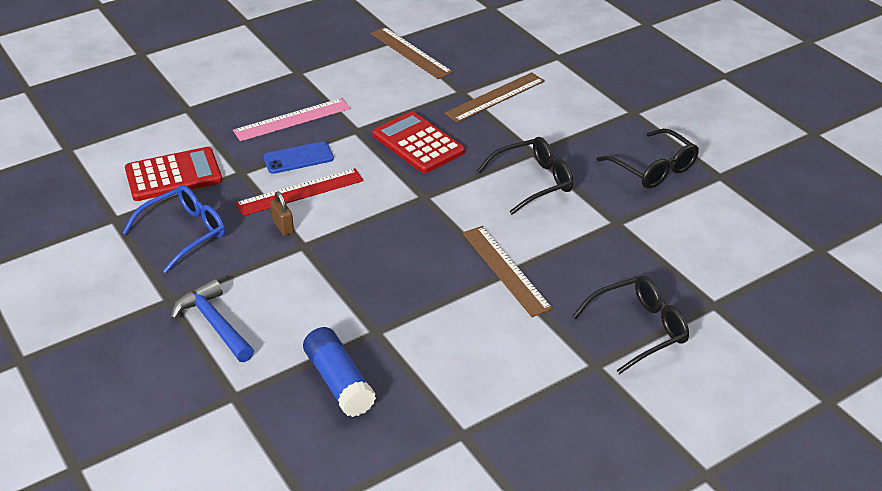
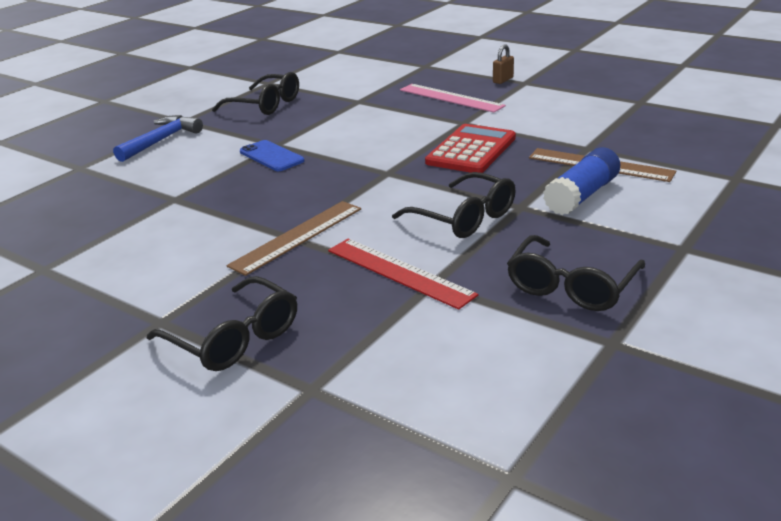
camera: 70 degrees right, 10 degrees down
(173, 175) = (334, 84): red calculator -> none
(185, 233) = (265, 105): blue glasses -> black glasses
(283, 227) = (297, 132): brown padlock -> brown padlock (503, 80)
(298, 158) = (397, 113): blue phone -> blue phone (271, 156)
(300, 192) = (349, 125): red ruler -> red ruler (399, 272)
(339, 382) = (103, 200): blue glue stick -> blue glue stick (581, 195)
(410, 53) = (623, 112): brown ruler -> none

